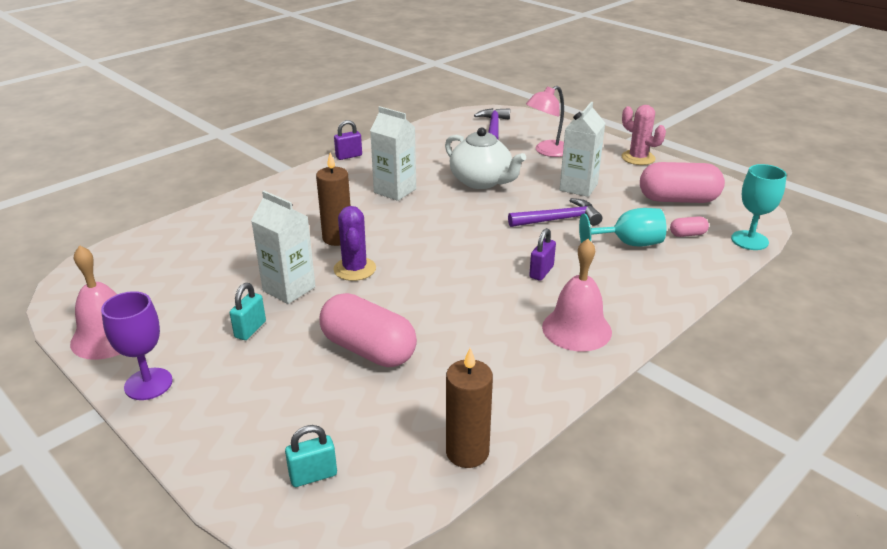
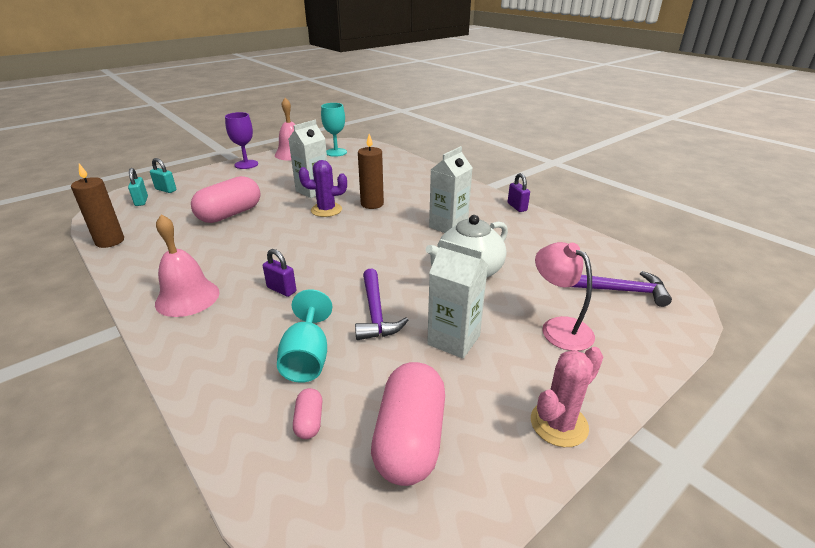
camera: 95 degrees right, 0 degrees up
(250, 329) = (276, 183): turquoise padlock -> turquoise padlock (166, 190)
(749, 240) = (266, 498): turquoise goblet -> turquoise goblet (336, 152)

